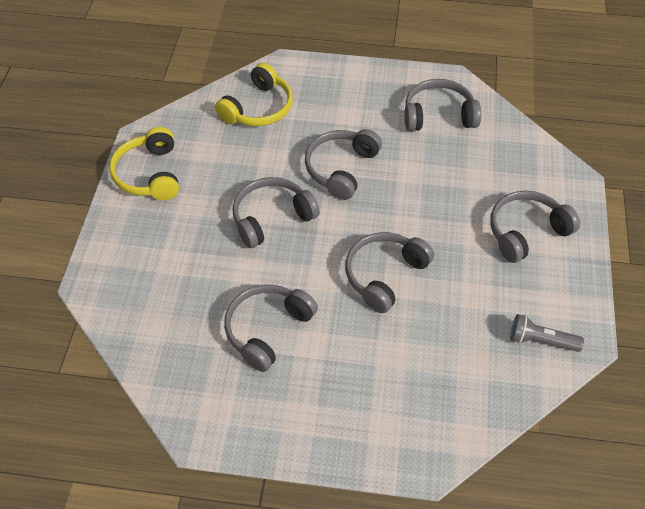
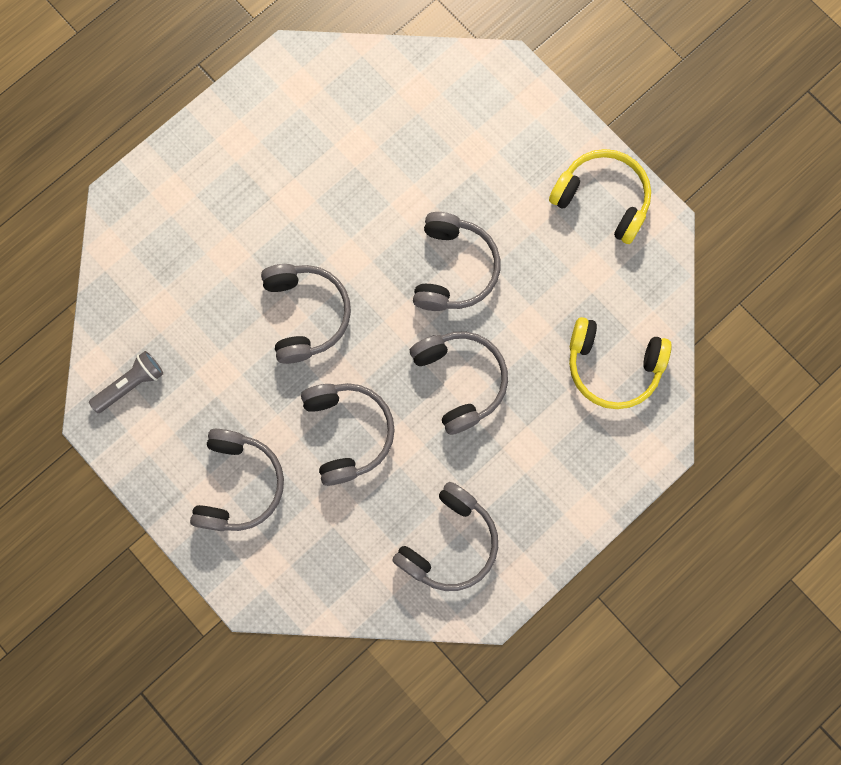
camera: 130 degrees right, 25 degrees up
(258, 108) = (613, 366): yellow headphones -> yellow headphones turned 60 degrees counterclockwise
(267, 330) = (337, 176): grey headphones -> grey headphones (348, 432)

